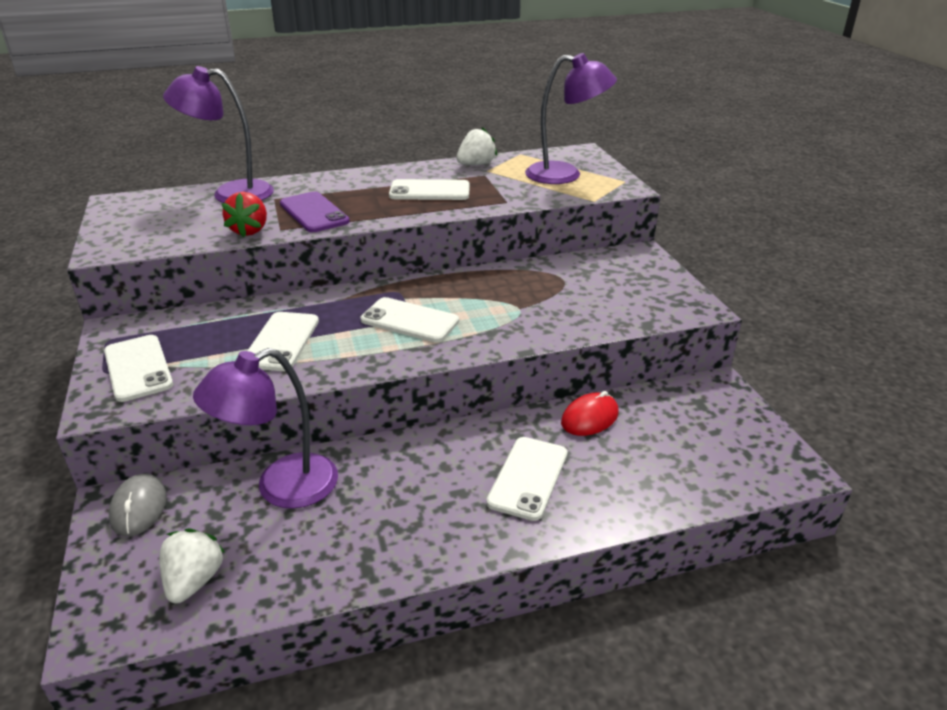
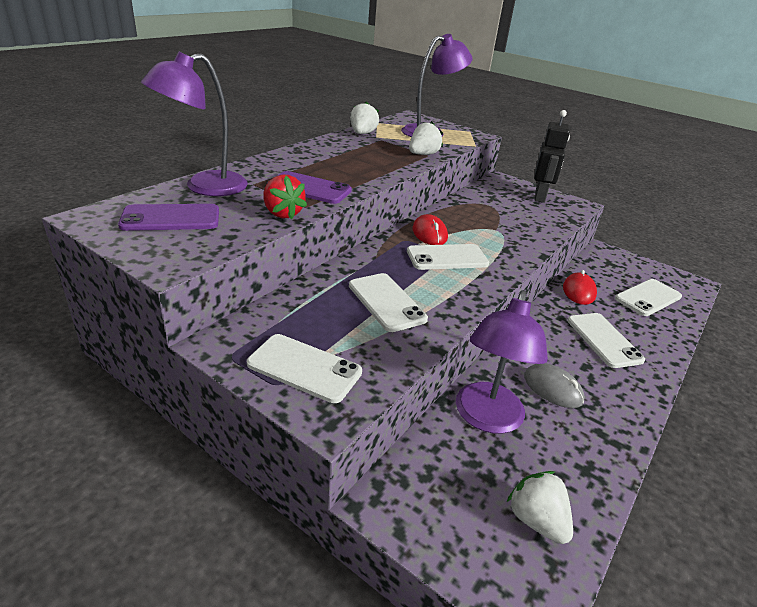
camera: 40 degrees left, 0 degrees up
(139, 507) = (410, 493): grey mouse -> grey mouse (552, 388)
(163, 215) = (171, 218): none -> purple phone
(429, 191) = (365, 157): white phone -> white phone (648, 298)
(434, 292) = (429, 234): none -> red mouse
(501, 200) = (423, 154): none -> white strawberry
(655, 286) = (540, 197): none -> black robot

